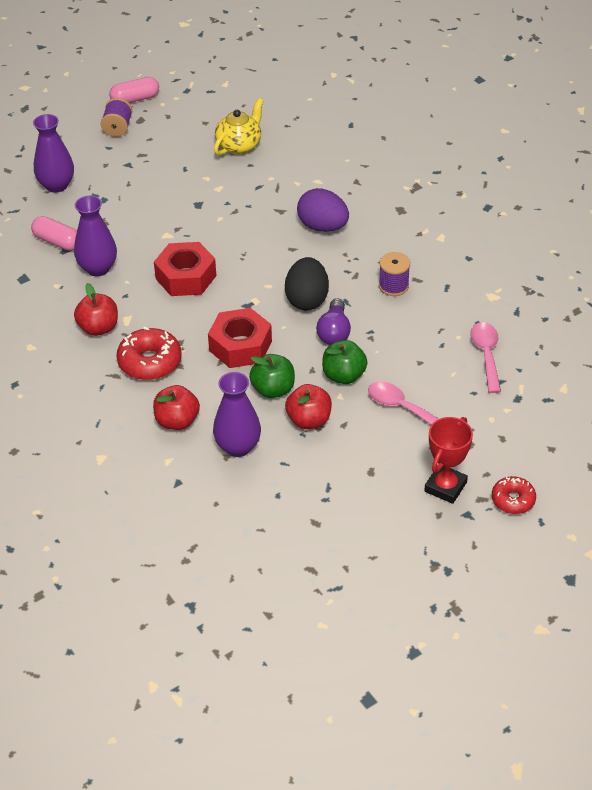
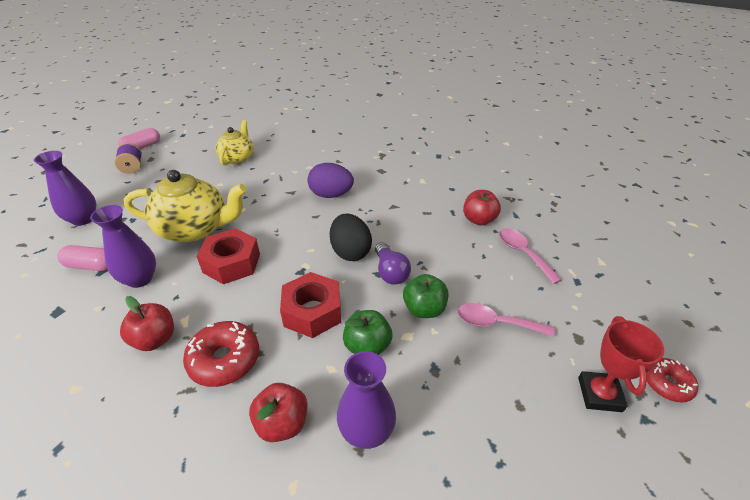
camera: 25 degrees left, 5 degrees down
(162, 228) = (195, 229): none -> yellow teapot
(309, 420) = (421, 368): red apple -> red apple (479, 220)
(393, 286) = (413, 222): purple spool -> none

